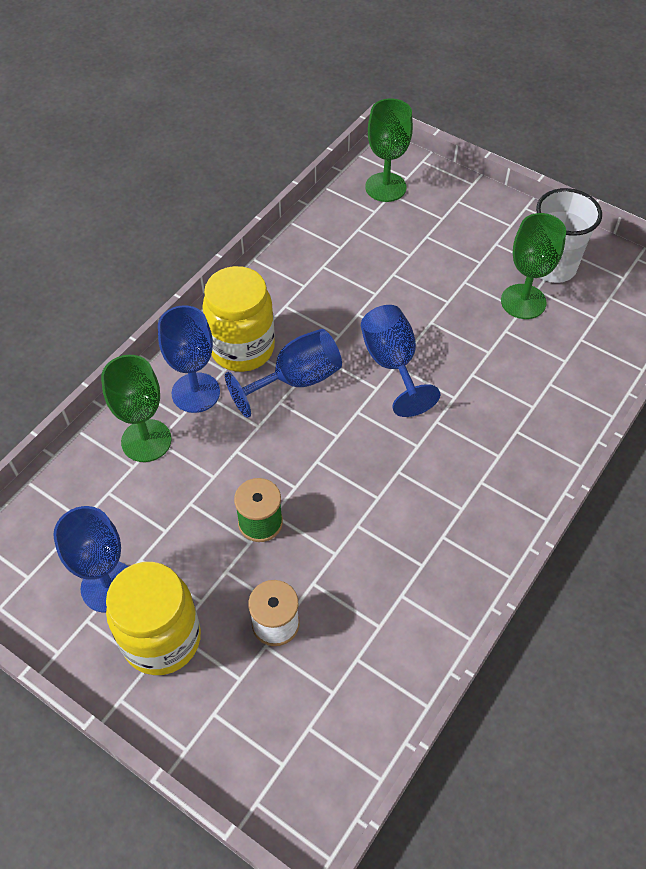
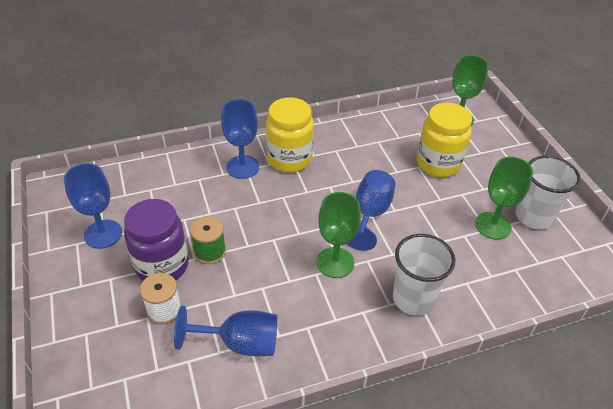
camera: 35 degrees right, 10 degrees down
(146, 440) = (193, 176): green goblet -> green goblet (335, 262)
(162, 639) = (100, 277): yellow jar -> yellow jar (438, 164)
(221, 575) = (162, 265): none -> purple jar
(296, 380) = (303, 191): blue goblet -> blue goblet (240, 343)
(516, 434) = (413, 298): none -> white cup

